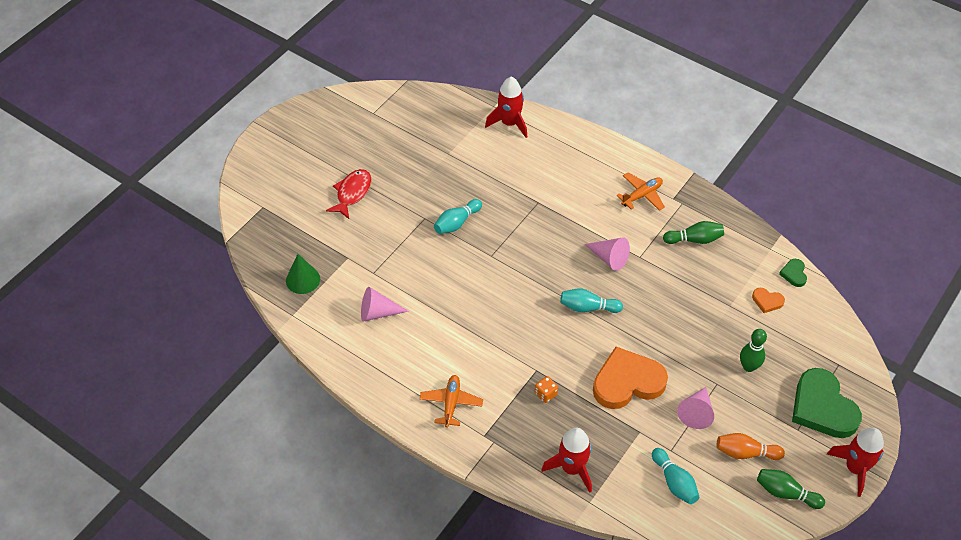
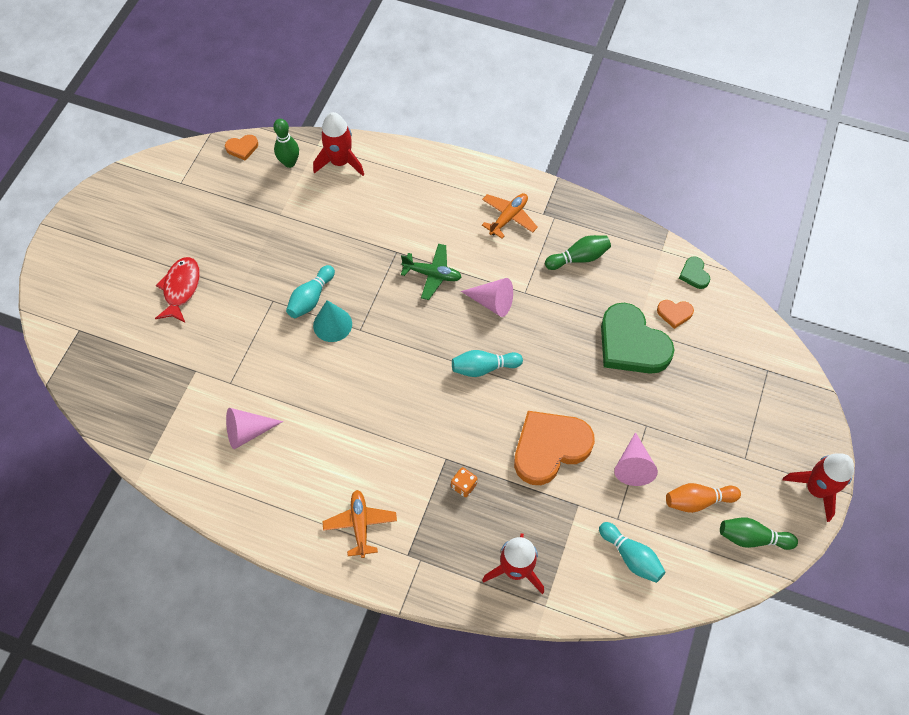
camera: 15 degrees left, 10 degrees up
(303, 279) = (149, 411): green cone -> none
(430, 96) = (242, 148): none -> orange heart
(469, 246) = (332, 324): none -> turquoise cone
(564, 226) = (432, 274): none -> green plane
(748, 367) = (675, 396): green bowling pin -> green bowling pin (289, 162)
(822, 407) = (764, 426): green heart -> green heart (631, 344)

